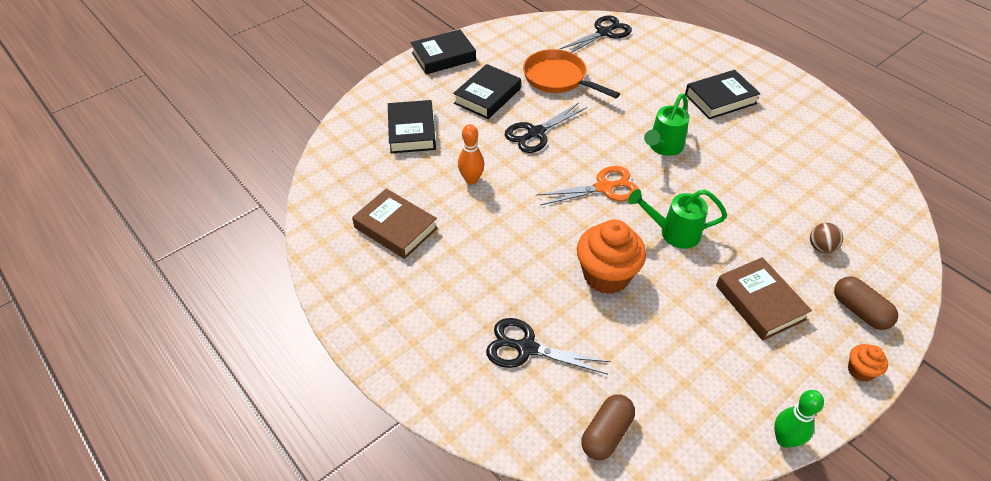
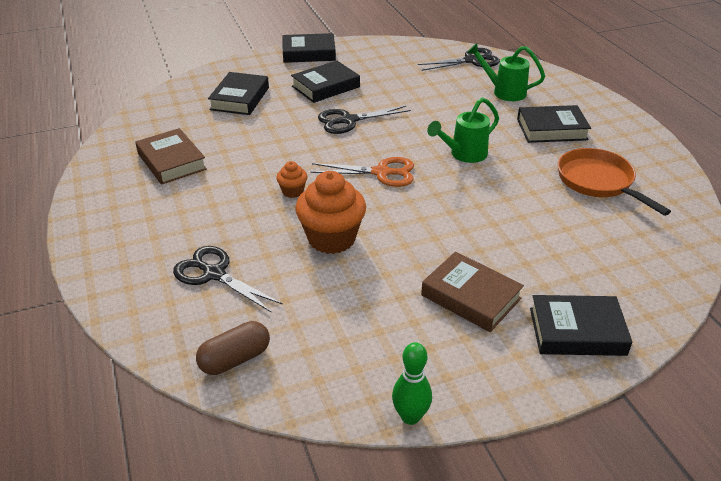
camera: 20 degrees right, 10 degrees down
(471, 179) = (264, 142): orange bowling pin -> none
(558, 78) = (401, 86): orange pan -> orange pan (598, 182)
(673, 233) = (423, 221): green watering can -> green watering can (504, 92)
(760, 302) = (471, 297): brown book -> brown book turned 45 degrees counterclockwise
(821, 247) = (572, 268): brown ball -> none
(859, 311) = (577, 331): brown capsule -> black book
(860, 371) = (539, 382): orange cupcake -> orange cupcake (293, 191)

